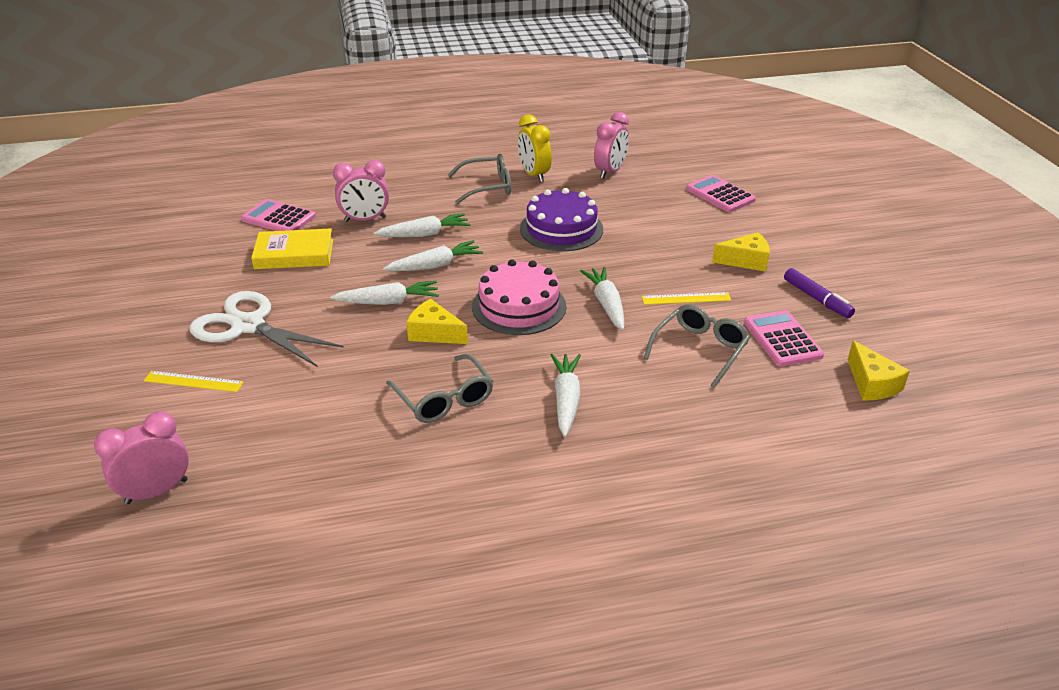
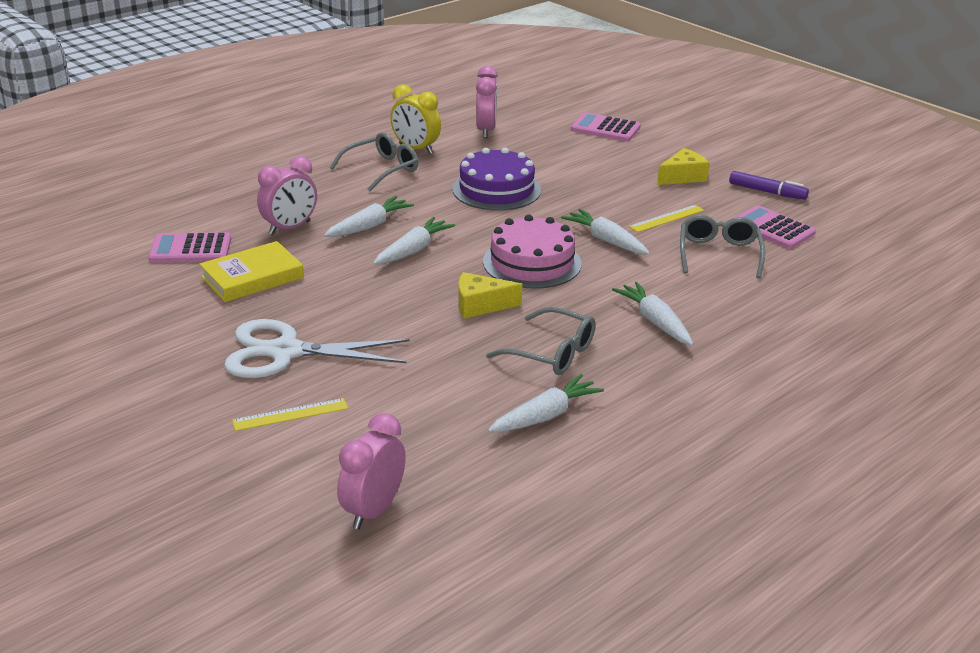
camera: 30 degrees left, 5 degrees down
(388, 302) = (404, 292): white carrot -> white carrot (545, 416)
(872, 384) = (866, 242): yellow cheese -> none

